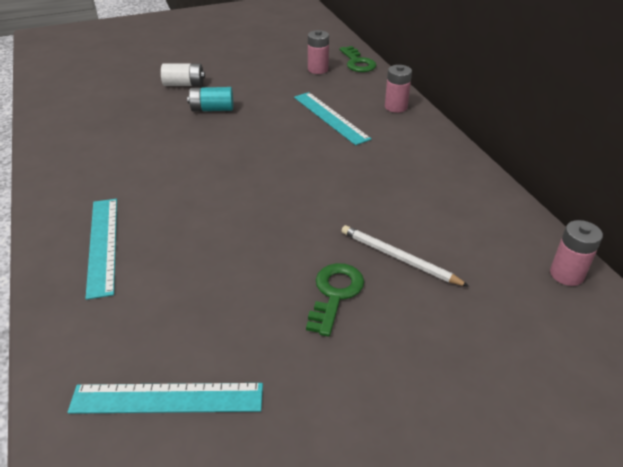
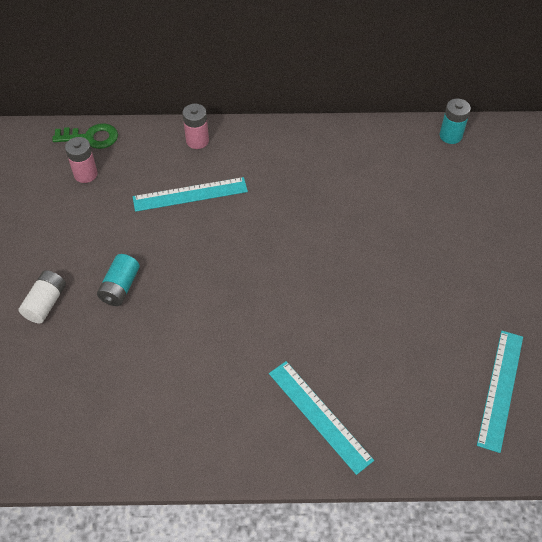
camera: 70 degrees left, 15 degrees up
(102, 245) = (319, 416): turquoise ruler -> turquoise ruler turned 45 degrees clockwise
(335, 294) = (430, 266): green key -> none
(399, 258) = (406, 216): white pencil -> none
(566, 274) = (450, 136): pink battery -> turquoise battery

